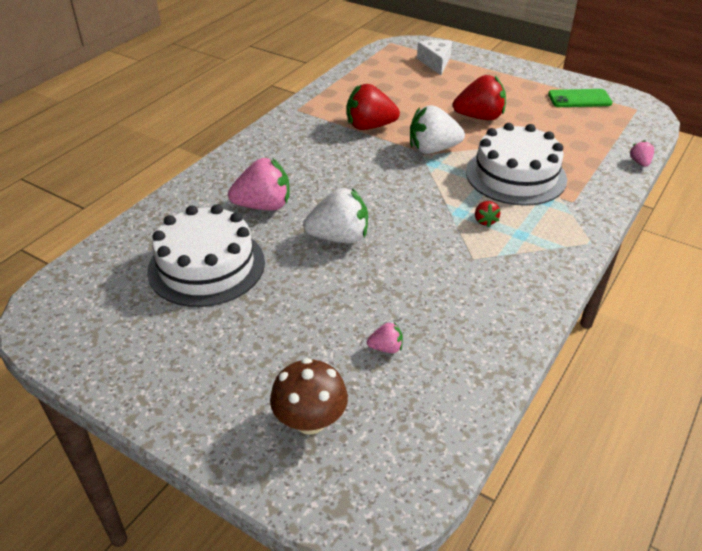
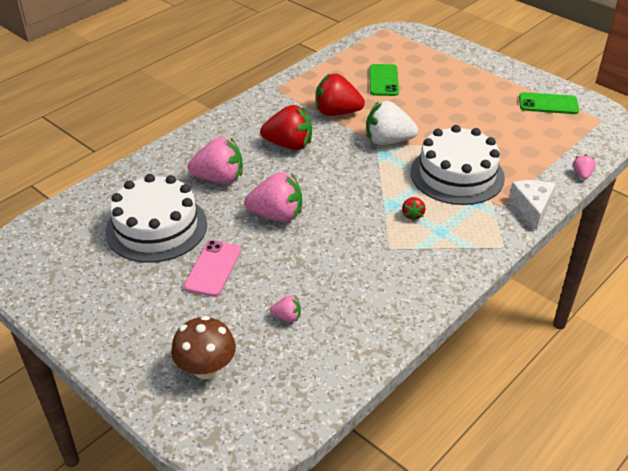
camera: 10 degrees right, 0 degrees up
(285, 304) = (213, 268): none -> pink phone
(339, 237) = (277, 215): white strawberry -> pink strawberry
(407, 91) = (383, 80): none -> green phone
(435, 62) = (420, 53): white cheese -> white cheese (532, 208)
(479, 117) = (443, 113): red strawberry -> red strawberry (289, 145)

